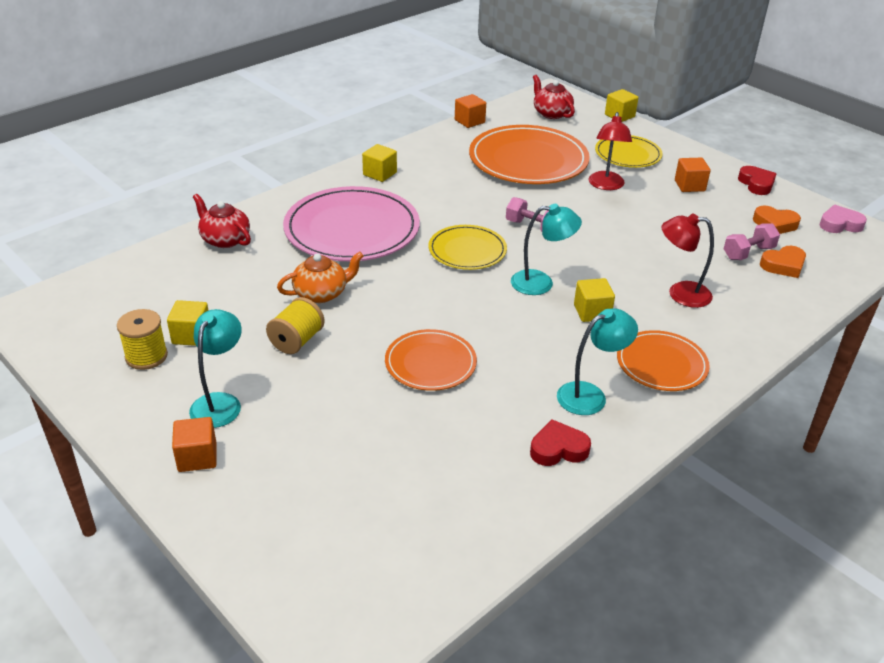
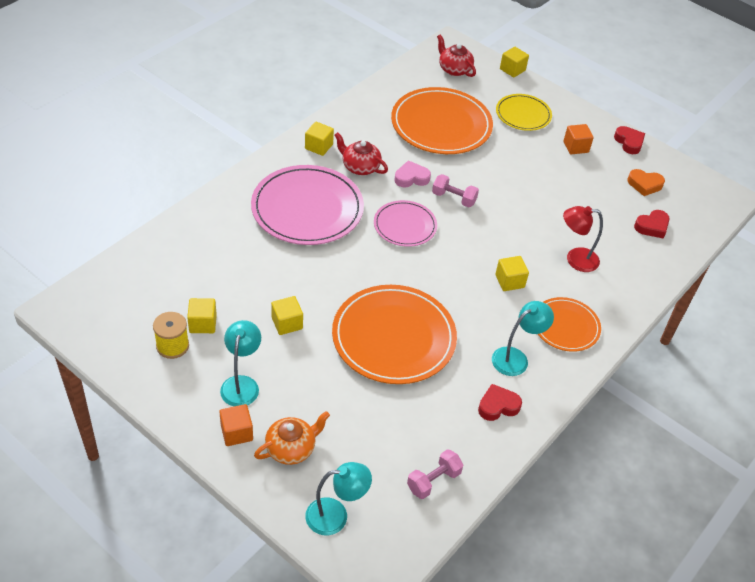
camera: 10 degrees left, 10 degrees up
(225, 239) = (204, 225): red teapot -> red teapot (360, 167)
(297, 341) = (287, 323): yellow spool -> yellow cube
(321, 293) = (296, 276): orange teapot -> orange teapot (291, 448)
(430, 363) = (393, 337): orange plate -> orange plate, size x1.77
(467, 250) = (405, 226): yellow plate -> pink plate
(469, 121) = (385, 82): orange cube -> none
(541, 283) = (467, 255): turquoise lamp -> turquoise lamp (336, 516)
(606, 185) = (508, 150): red lamp -> none
(748, 253) = (625, 215): pink dumbbell -> pink dumbbell (433, 481)
(783, 265) = (652, 226): orange heart -> red heart
(840, 224) = (694, 182): pink heart -> pink heart (411, 178)

